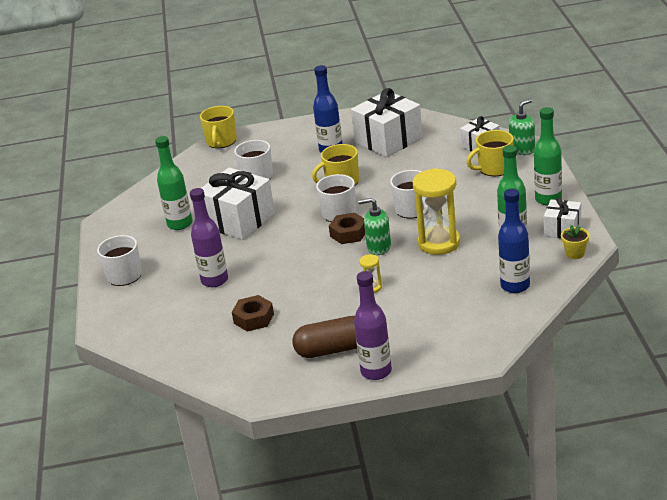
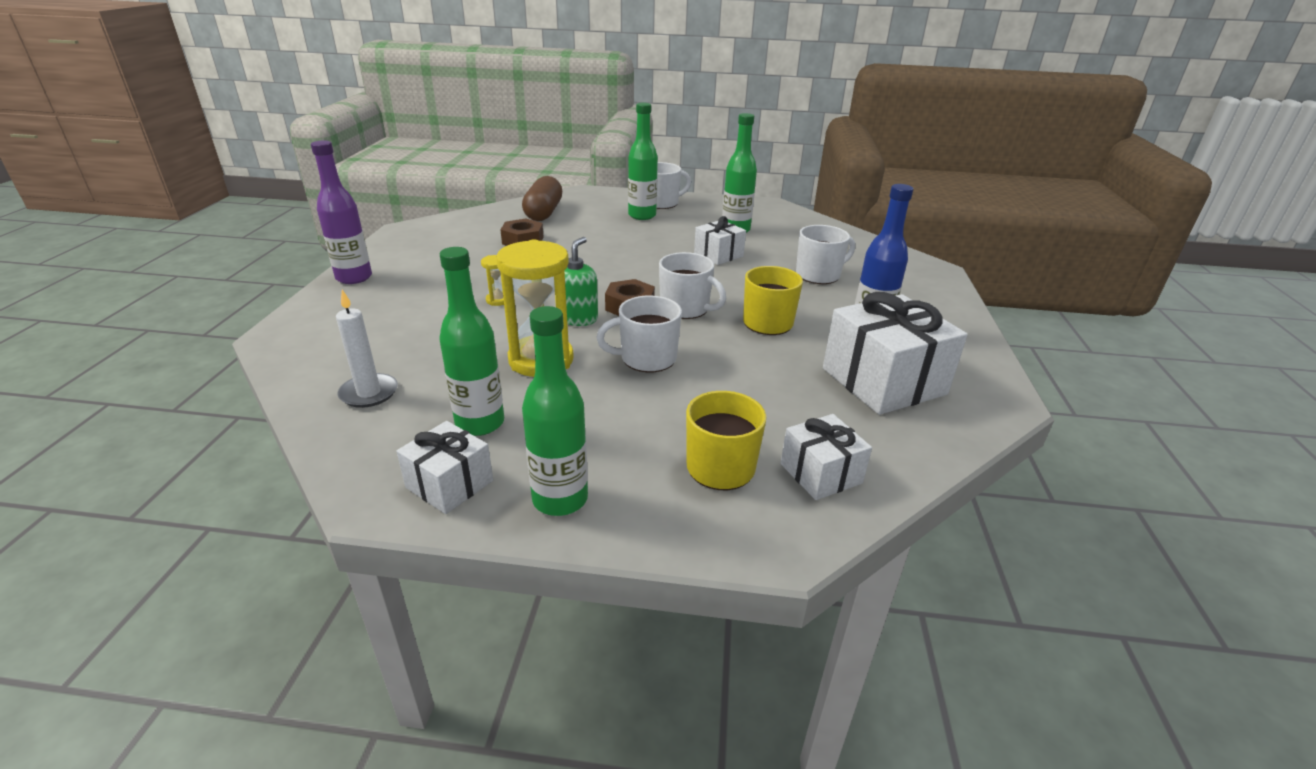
camera: 100 degrees right, 0 degrees up
(163, 276) = (642, 216): none -> green bottle
(214, 280) = (610, 233): purple bottle -> none
(221, 141) = (926, 267): yellow mug -> none
(238, 220) = (718, 255): white gift -> white gift, size x0.56
(333, 349) = (421, 265): brown capsule -> brown capsule (544, 213)
(515, 286) = (369, 393): blue bottle -> white candle
(522, 149) = (776, 525): green soap dispenser -> none
(575, 253) = (368, 474): yellow flower pot -> none

